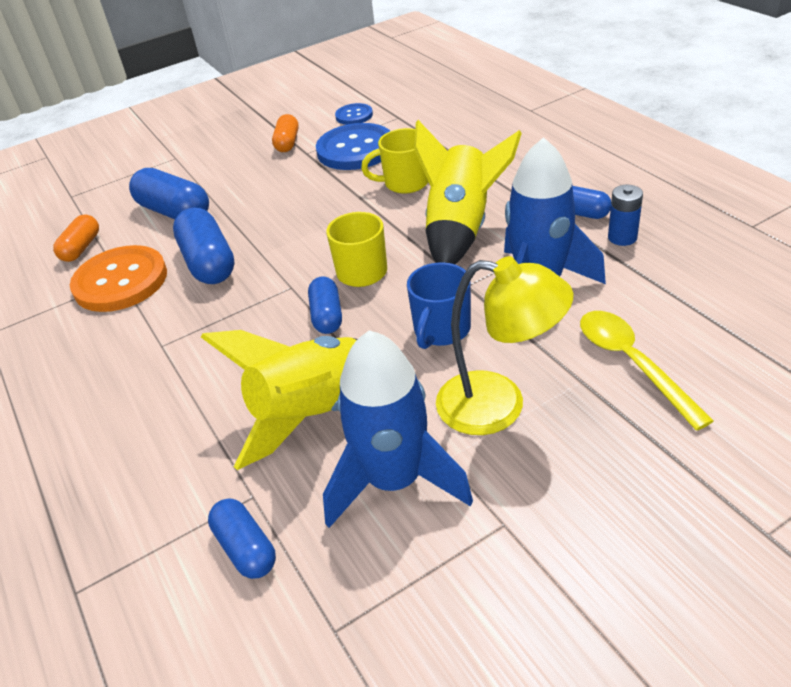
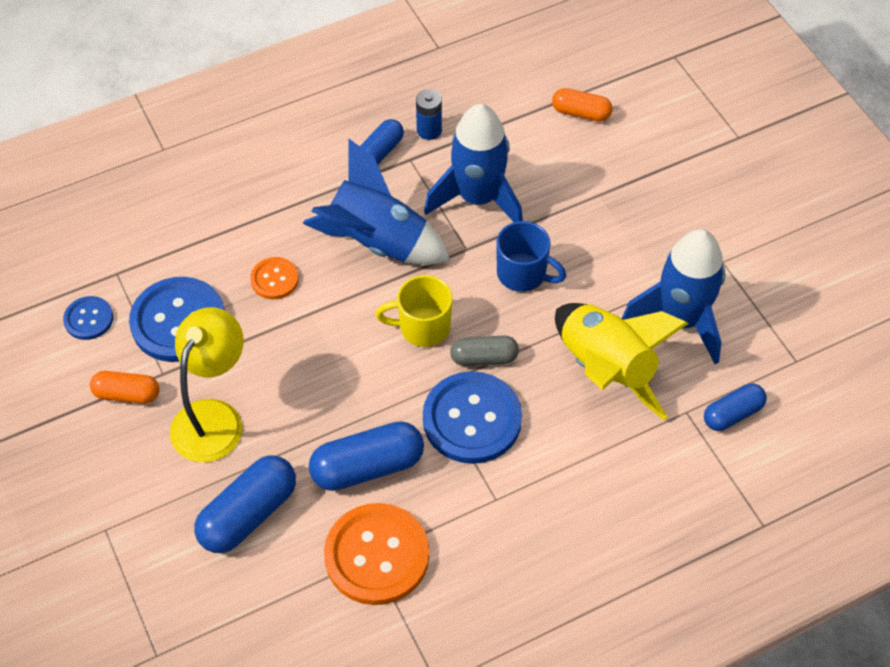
camera: 90 degrees left, 15 degrees up
(81, 248) = (294, 614): orange capsule -> orange capsule (581, 113)
(253, 317) = (472, 419): none -> blue button
(327, 316) = (484, 358): blue capsule -> grey capsule
(405, 183) = (274, 279): yellow mug -> orange button
(461, 228) = (377, 242): yellow rocket -> blue rocket
(499, 406) = (616, 248): yellow lamp -> yellow lamp (214, 417)
(632, 363) = (586, 162): yellow spoon -> none

